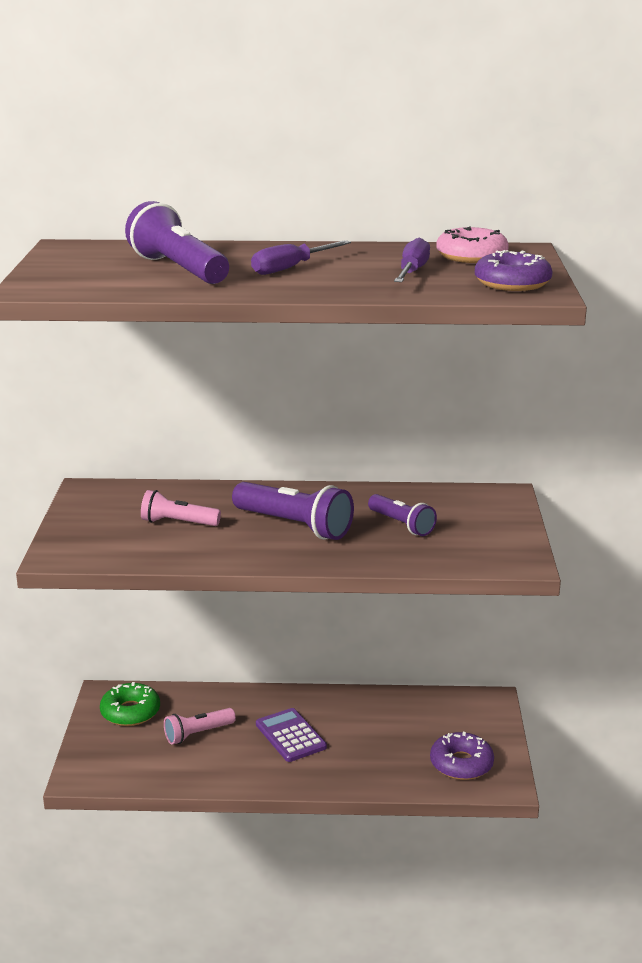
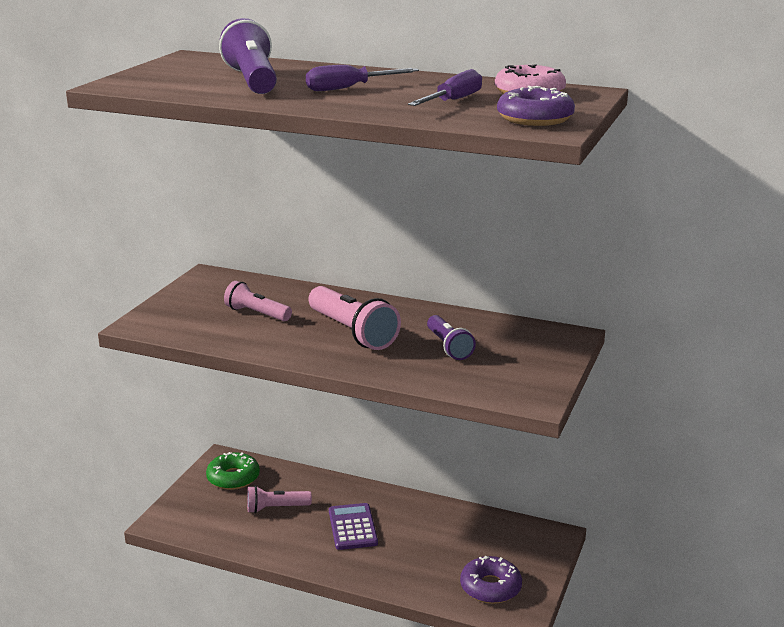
camera: 20 degrees right, 0 degrees up
(295, 526) = (352, 332): purple flashlight -> pink flashlight

